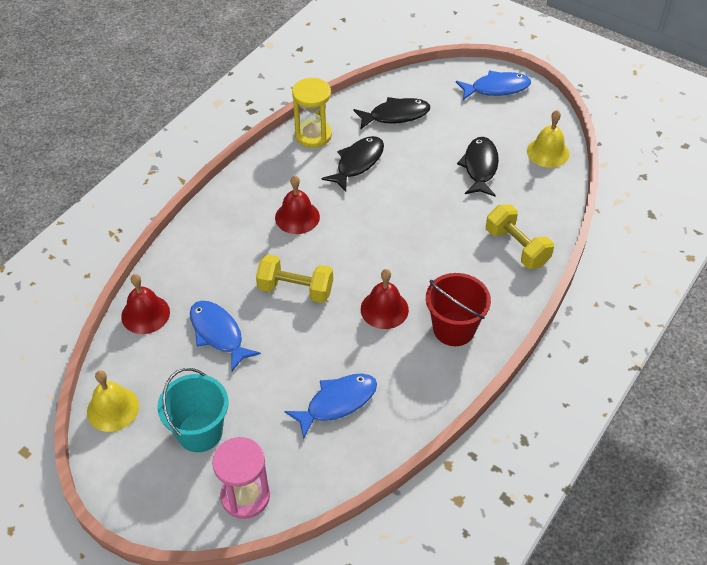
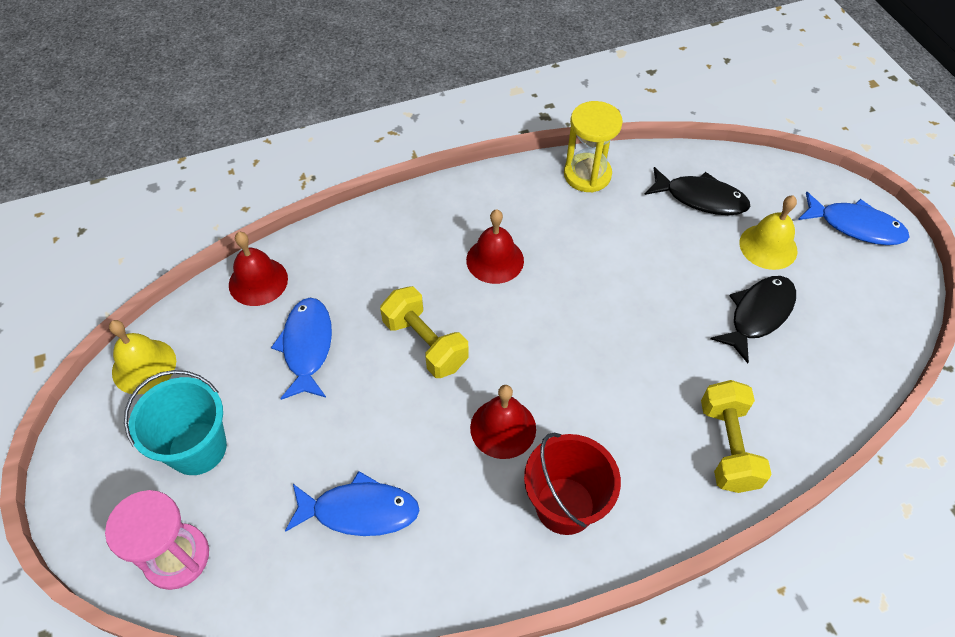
camera: 35 degrees right, 5 degrees up
(358, 163) = (612, 233): black fish -> none
(548, 152) = (865, 343): yellow bell -> yellow bell (768, 246)

